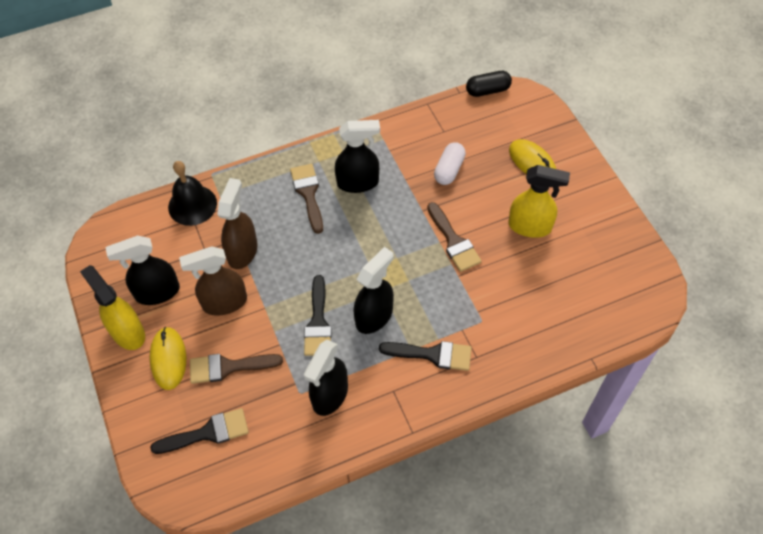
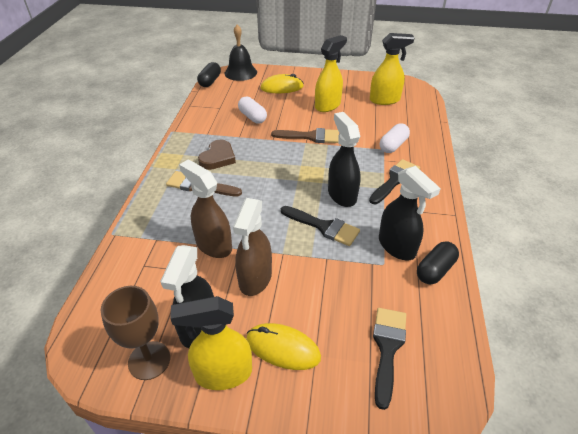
camera: 60 degrees left, 15 degrees down
(114, 281) = (149, 360): none -> brown goblet
(192, 205) = (129, 260): black bell -> black bell (240, 72)
(228, 367) = (325, 303): brown brush -> none
(318, 439) = (435, 270): none -> black capsule
(358, 183) = (218, 158): black spray bottle -> brown heart
(497, 327) = (393, 145): none -> white capsule
(592, 279) = (385, 100): none -> yellow spray bottle

